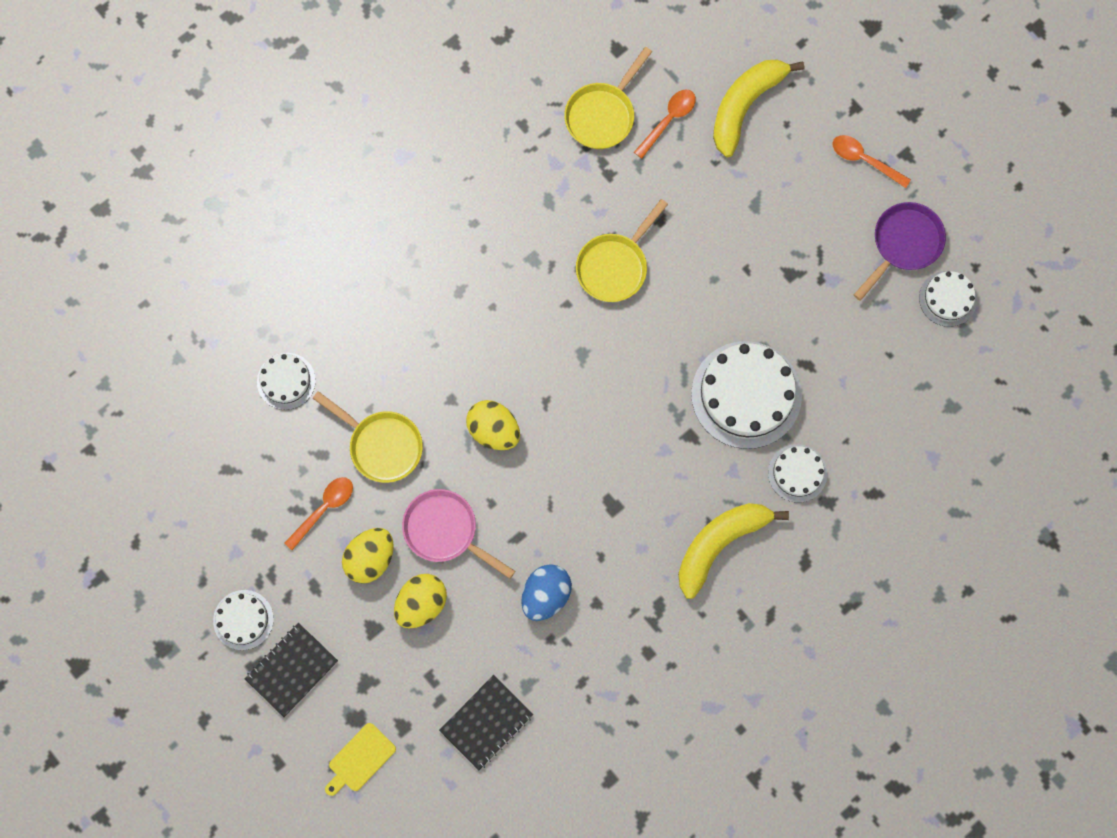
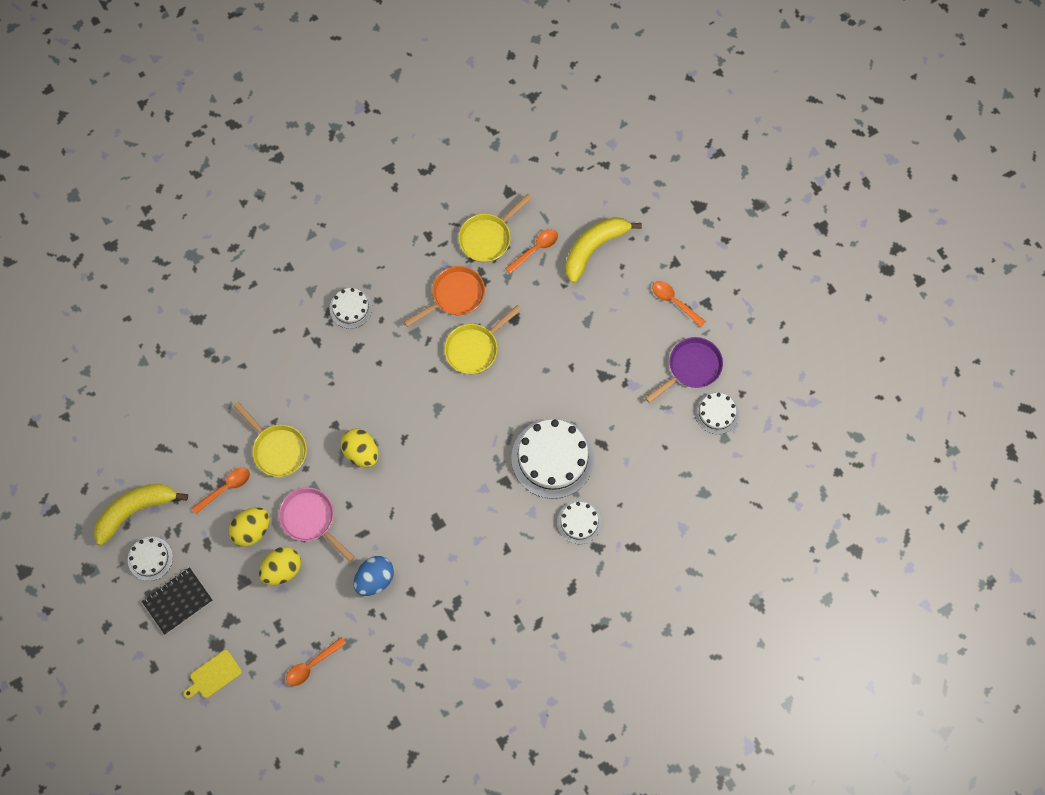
camera: 10 degrees right, 5 degrees down
(286, 381) = (217, 391): white cake -> white cake (350, 308)
(486, 722) = (312, 665): black notebook -> orange spoon
(574, 200) = (454, 296): none -> orange pan
(720, 544) = (511, 564): yellow banana -> yellow banana (135, 510)

